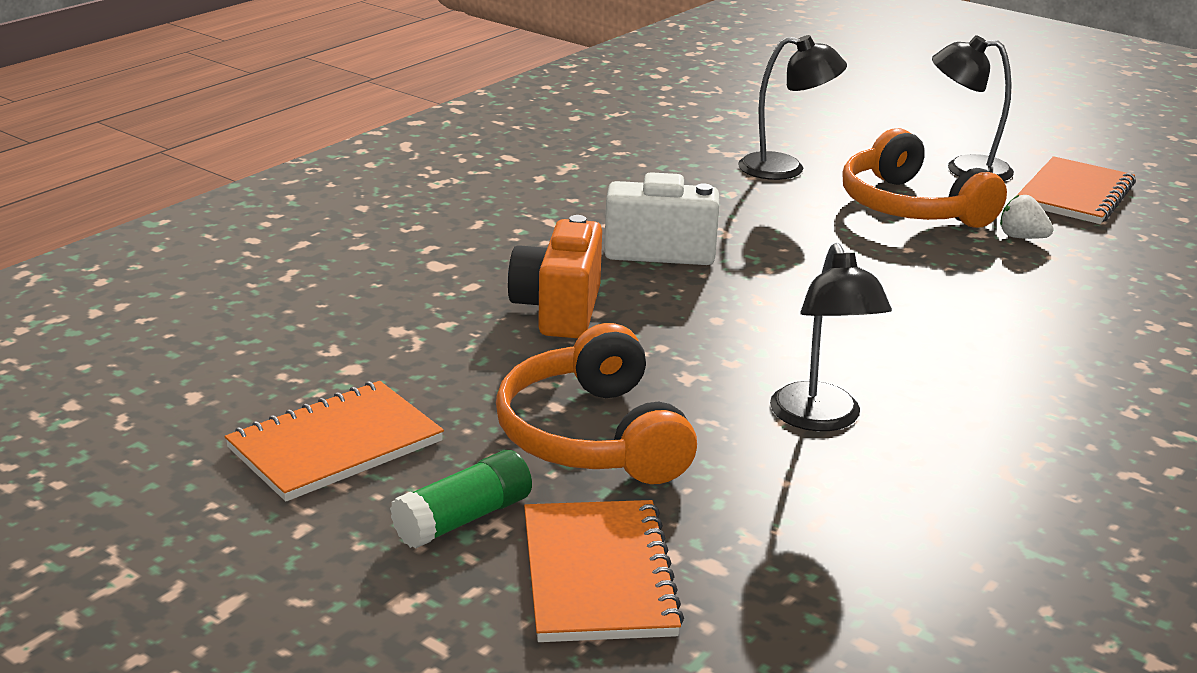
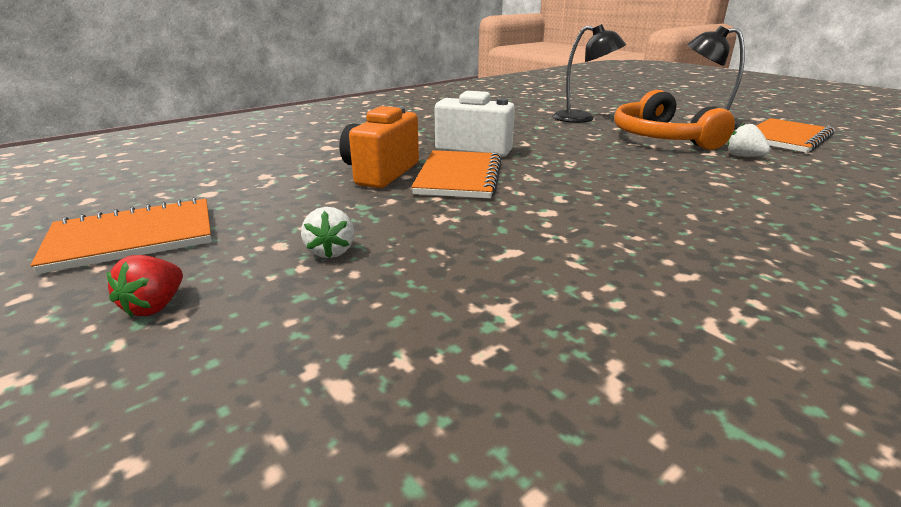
camera: 15 degrees right, 0 degrees up
(464, 519) = (155, 306): green glue stick -> red strawberry
(592, 436) = (331, 251): orange headphones -> white strawberry
(598, 575) = (214, 382): orange notebook -> orange notebook (459, 177)
(820, 419) = (536, 257): black lamp -> none

